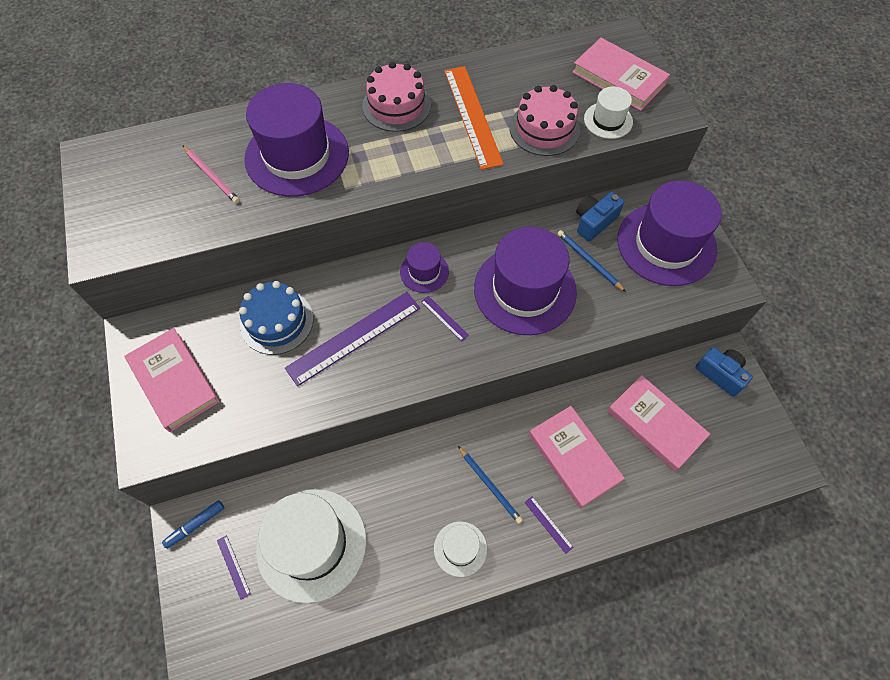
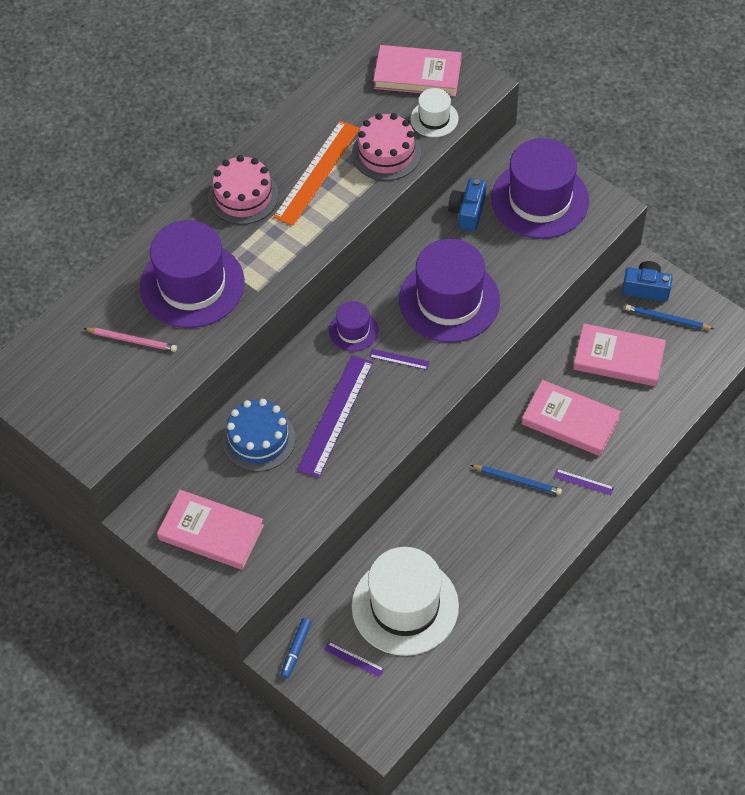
camera: 30 degrees left, 5 degrees down
(460, 548) = (527, 539): white hat -> none
(472, 116) = (317, 172): orange ruler -> orange ruler turned 75 degrees clockwise
(589, 261) = (486, 248): blue pencil -> blue pencil (667, 319)

